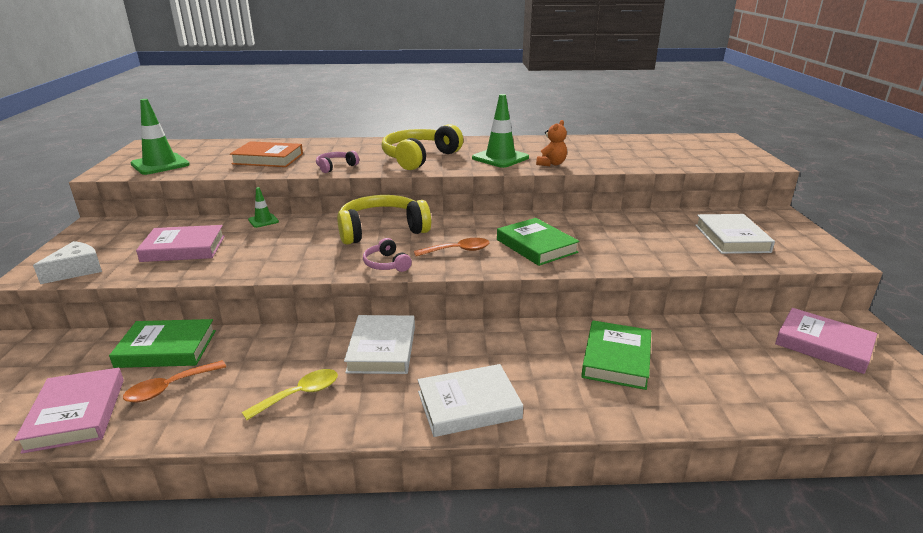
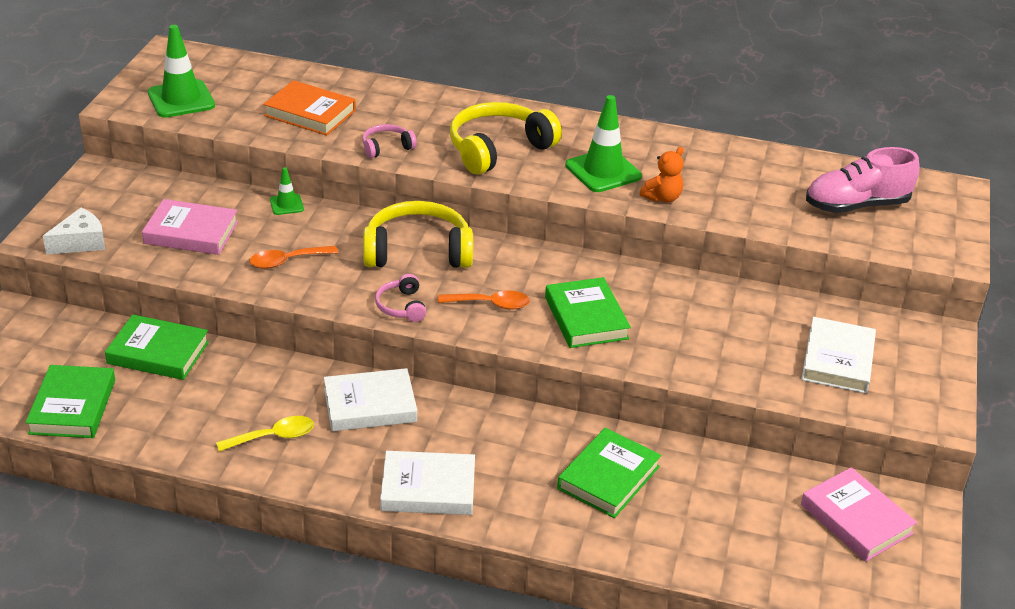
camera: 15 degrees right, 10 degrees up
(76, 414) = (72, 407): pink book -> green book
(169, 388) = (155, 399): orange spoon -> orange spoon (287, 261)
(382, 349) = (370, 405): white book -> white book turned 60 degrees clockwise
(676, 151) = (856, 205): none -> pink shoe

